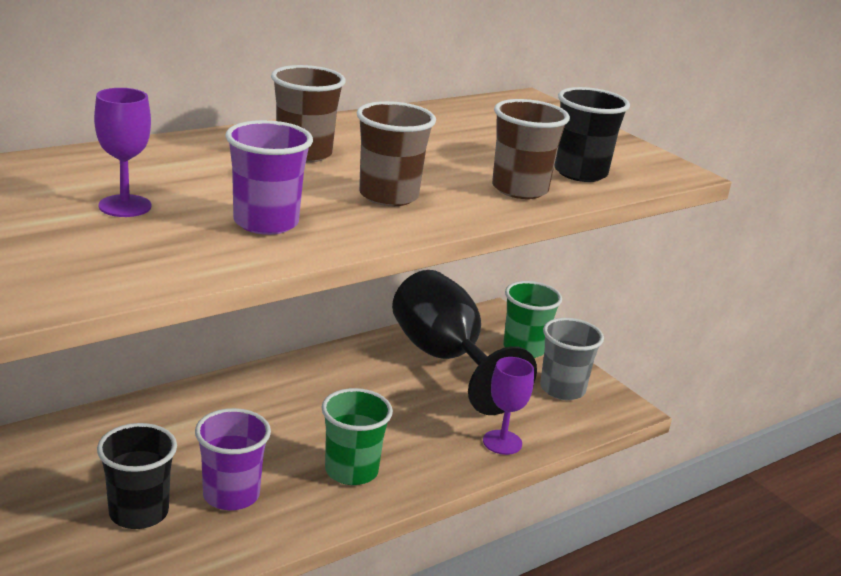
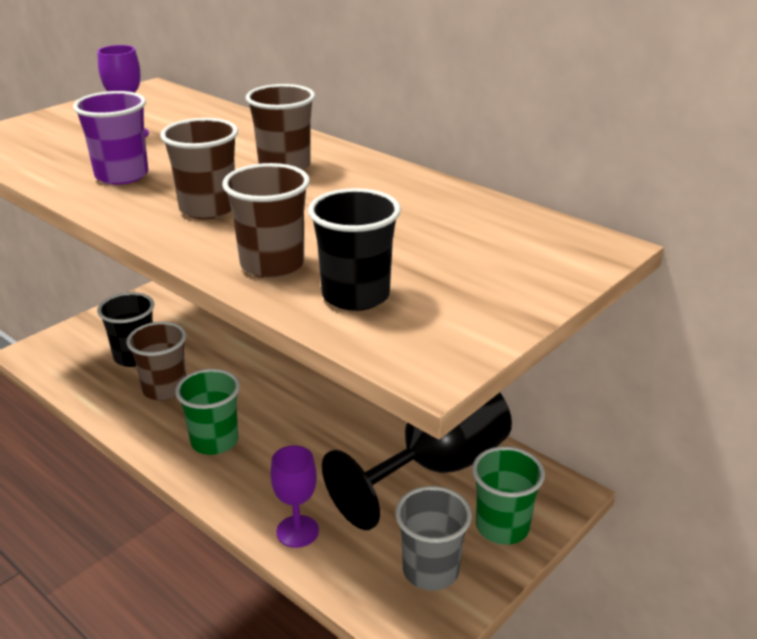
camera: 80 degrees right, 5 degrees up
(231, 495) = (165, 389): purple cup -> brown cup

